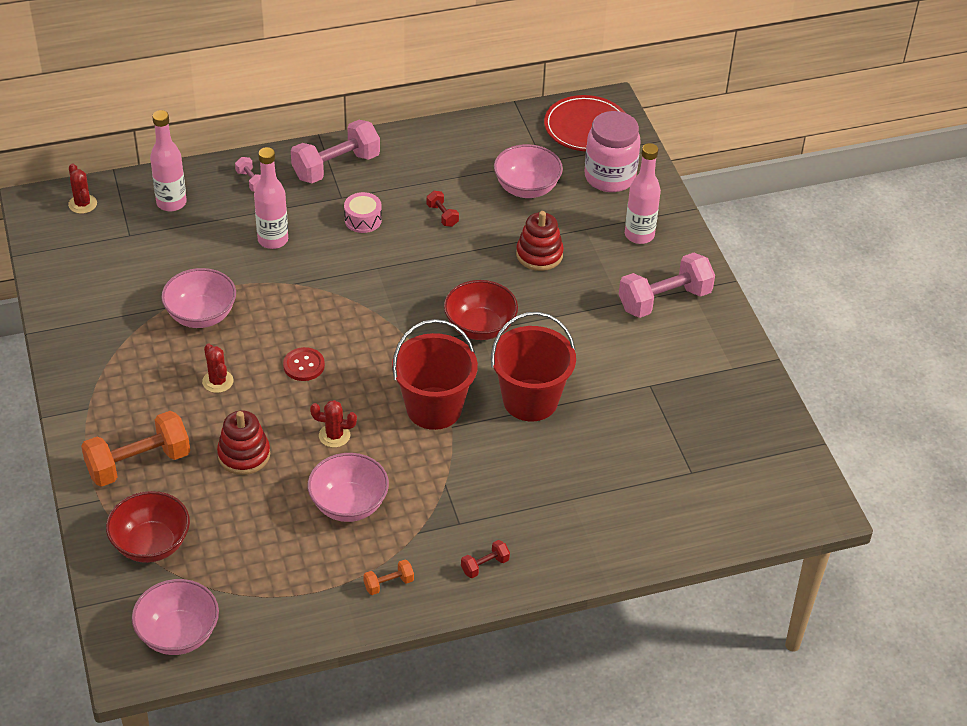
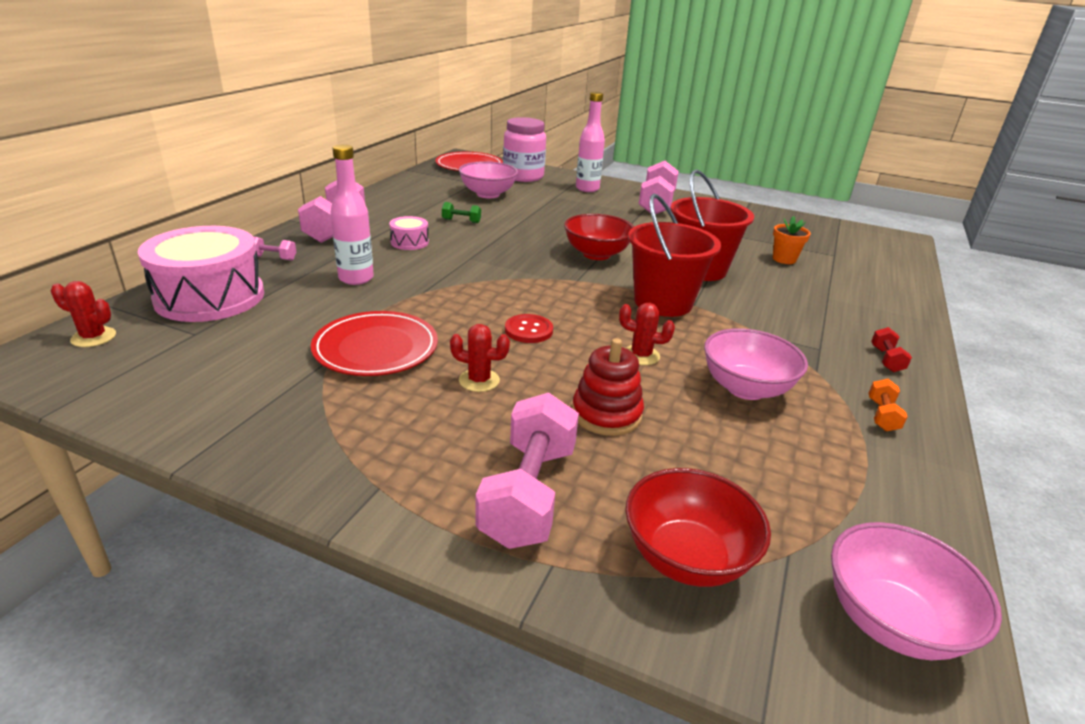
camera: 50 degrees left, 15 degrees down
(138, 463) = (528, 494): orange dumbbell -> pink dumbbell
(171, 203) = (210, 297): pink bottle -> pink drum
(201, 315) = (376, 348): pink bowl -> red plate
(334, 435) = (641, 355): red cactus -> red cactus turned 60 degrees clockwise
(442, 215) = (461, 221): red dumbbell -> green dumbbell
(539, 254) = (556, 214): red stacking toy -> none
(630, 442) = (784, 259): none -> orange flower pot

